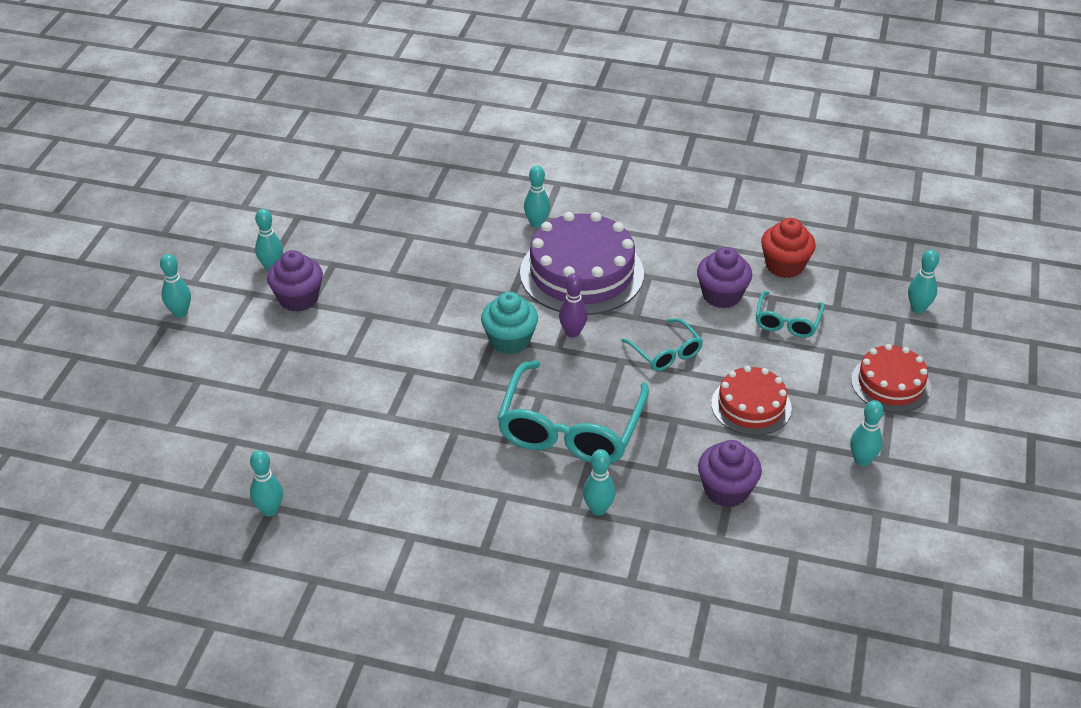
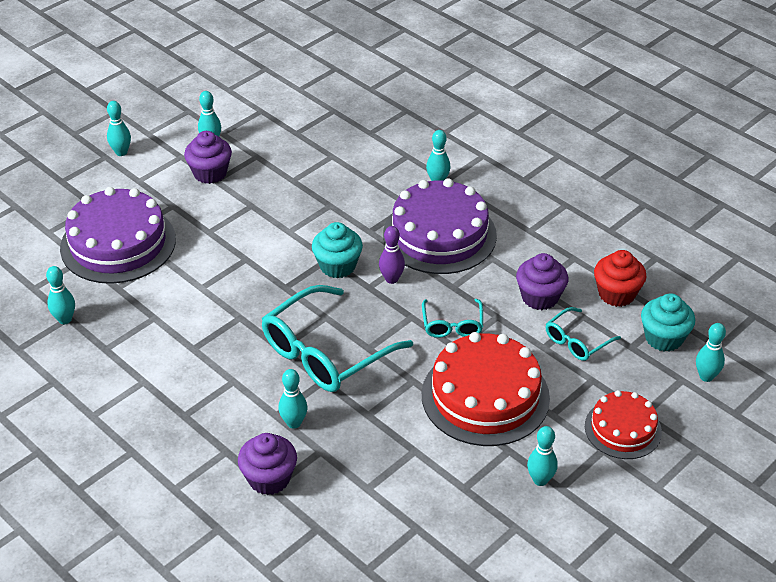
camera: 30 degrees right, 0 degrees up
(260, 408) = (118, 243): none -> purple cake
(726, 490) = (406, 453): purple cupcake -> purple cupcake (269, 478)
(751, 406) = (485, 396): red cake -> red cake, size x1.71
(856, 289) = (663, 338): none -> turquoise cupcake

